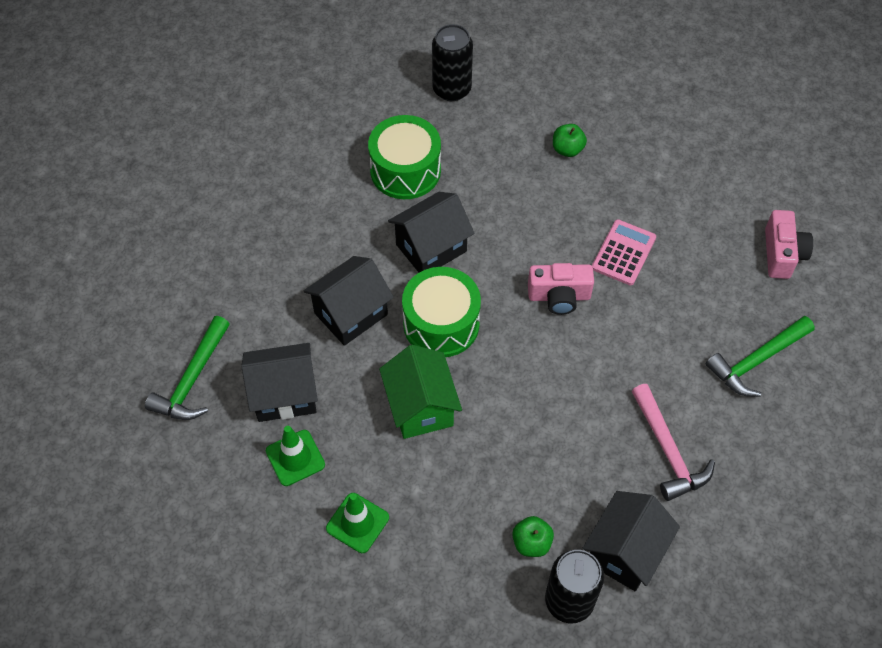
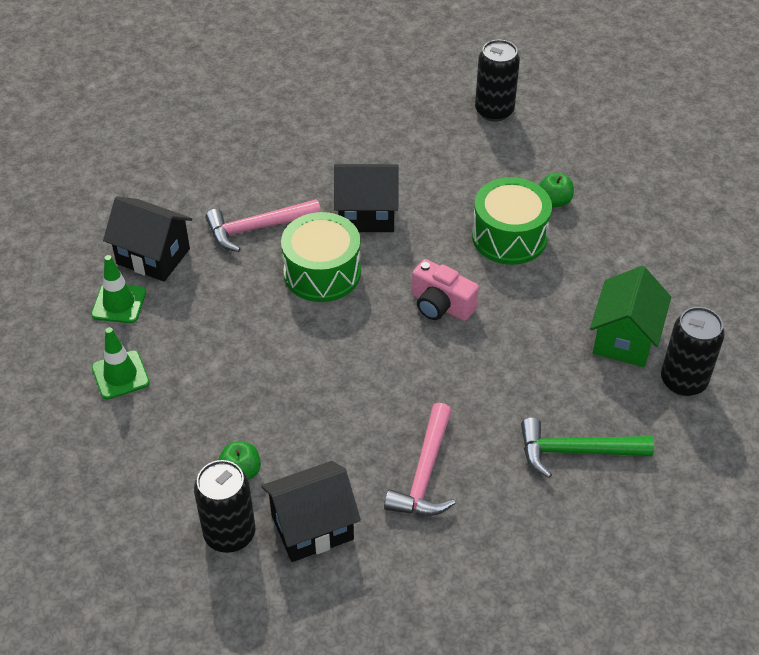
camera: 35 degrees right, 10 degrees down
(192, 379) = (98, 210): green hammer -> none
(351, 314) = (257, 228): black house -> pink hammer
(405, 170) = (399, 150): green drum -> green drum (509, 237)
(421, 407) = (248, 322): green house -> green house (624, 339)
(623, 253) = (530, 302): pink calculator -> none
(782, 254) = (683, 381): pink camera -> black can

